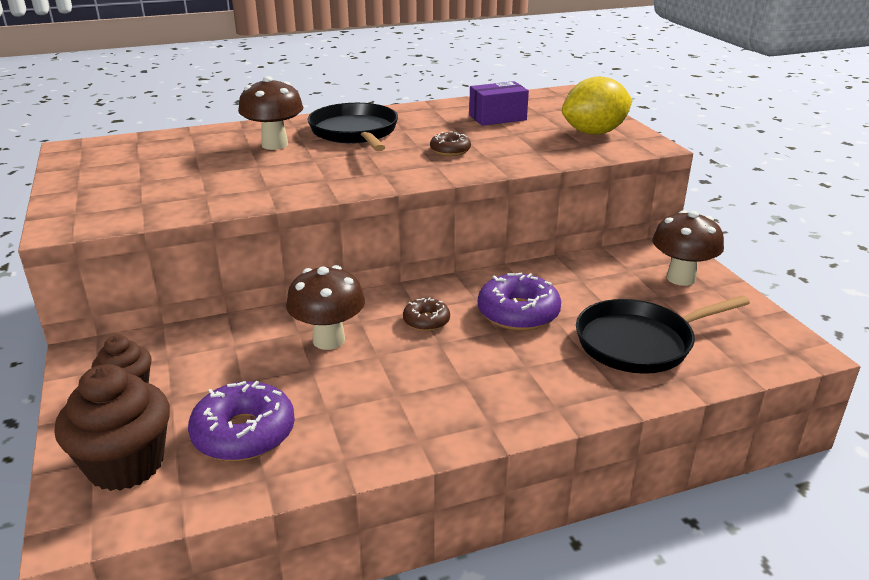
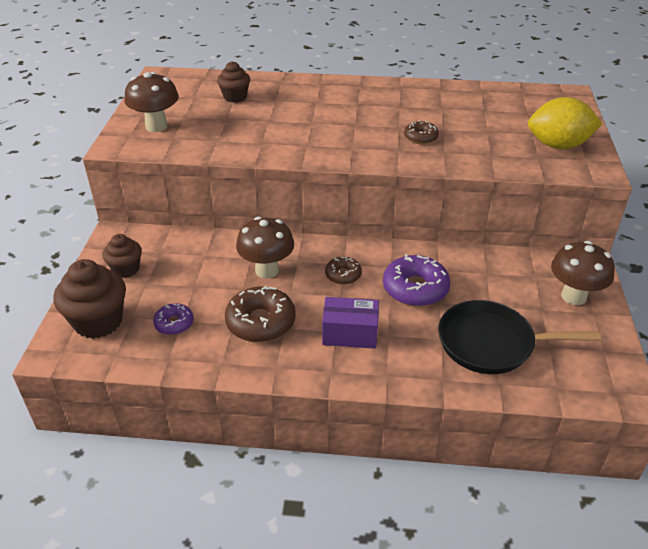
camera: 25 degrees right, 10 degrees up
(194, 152) = (235, 97): none -> brown cupcake
(244, 433) = (174, 323): purple donut -> purple donut, size x0.56
(275, 145) = (294, 102): brown mushroom -> brown mushroom (156, 126)
(355, 132) = (360, 102): black pan -> none
(362, 397) = (260, 322): none -> brown donut
(497, 118) = (487, 110): purple box -> purple box (350, 334)

